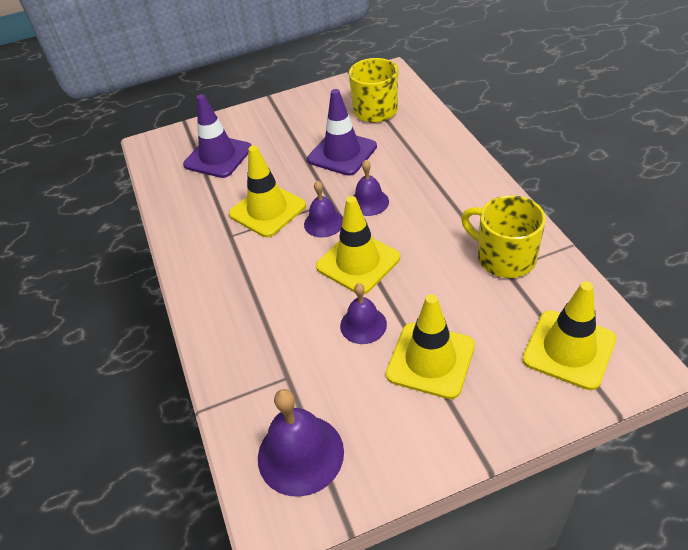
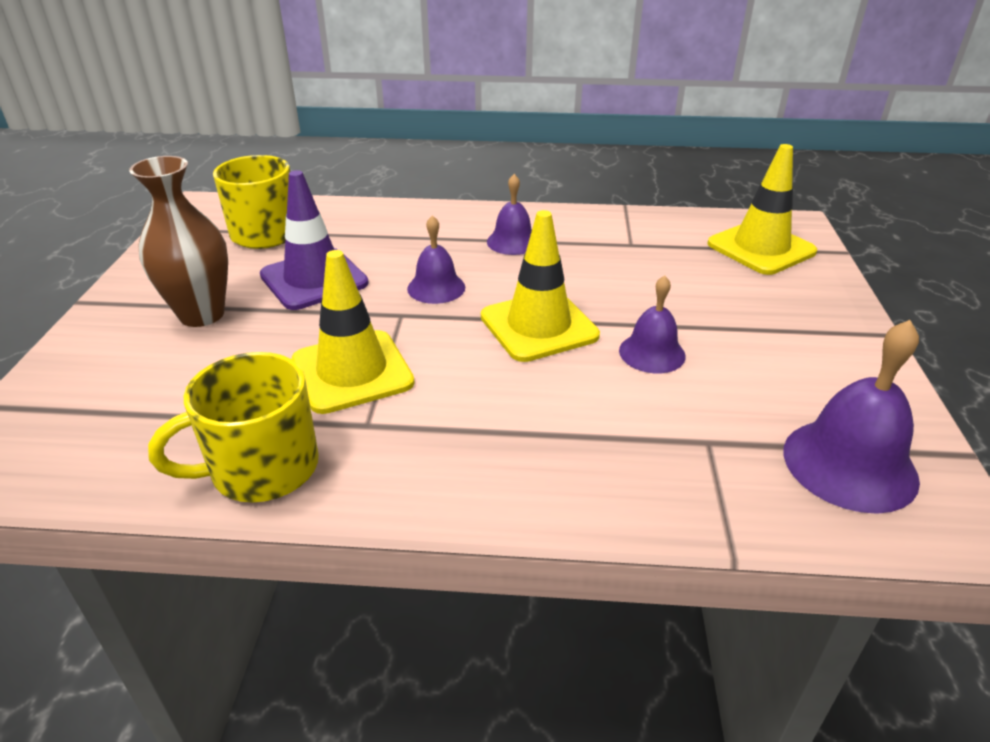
camera: 70 degrees left, 10 degrees down
(218, 157) = (150, 389): purple traffic cone -> none
(283, 136) = (202, 314): none -> brown vase
(324, 223) = (436, 331): purple bell -> purple bell (513, 242)
(430, 360) = (736, 324): yellow traffic cone -> none
(504, 257) = (613, 239): yellow mug -> yellow mug (262, 468)

